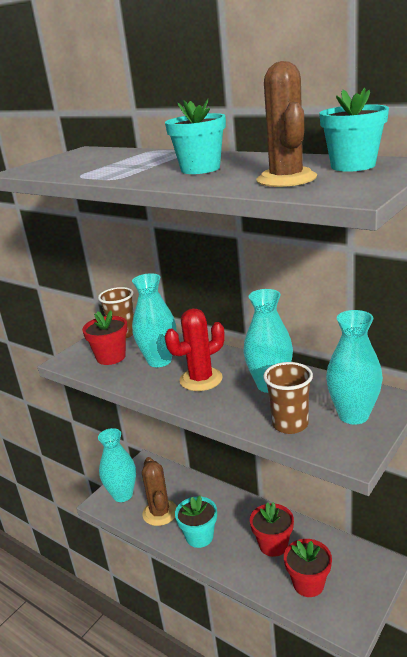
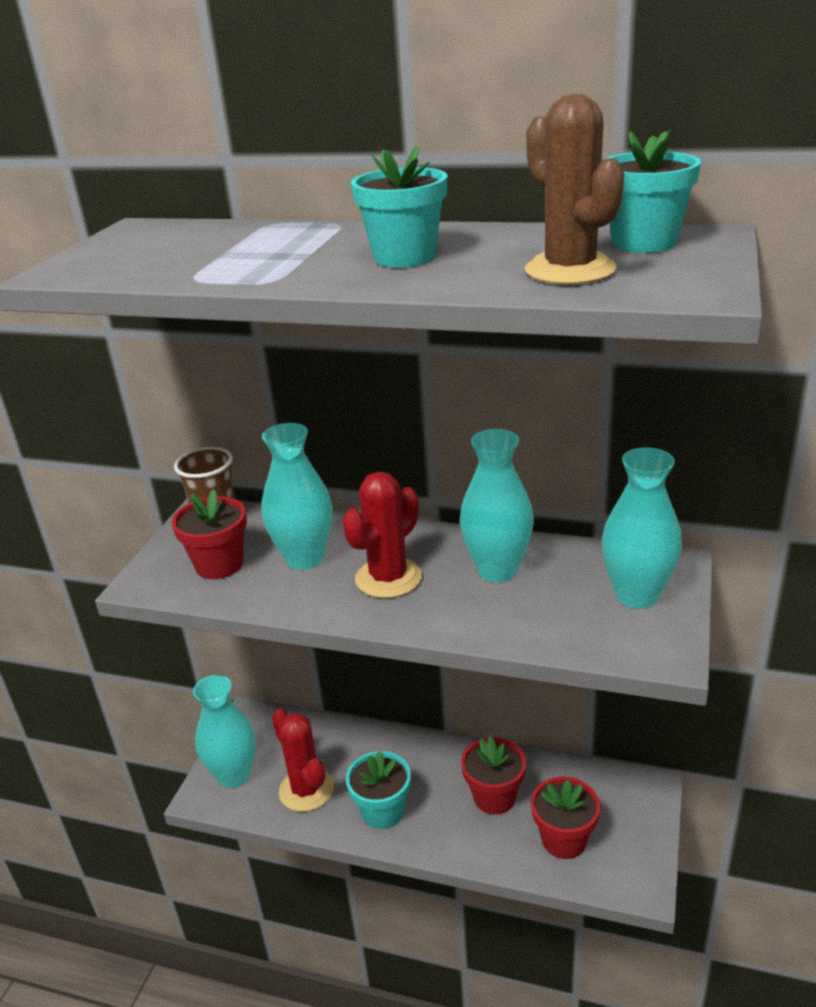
camera: 20 degrees left, 5 degrees up
(160, 513) = (306, 790): brown cactus -> red cactus
(290, 424) = (558, 624): brown cup -> none

